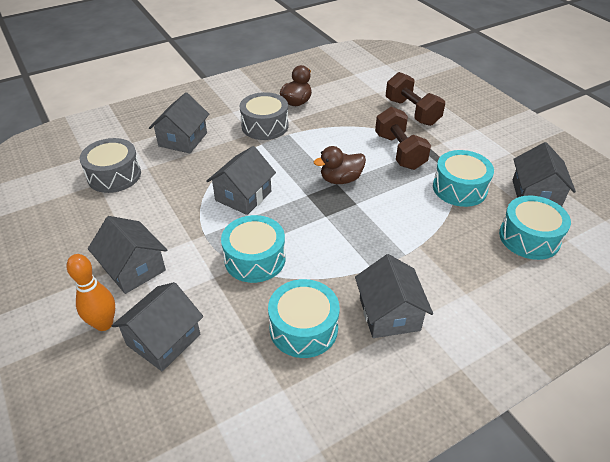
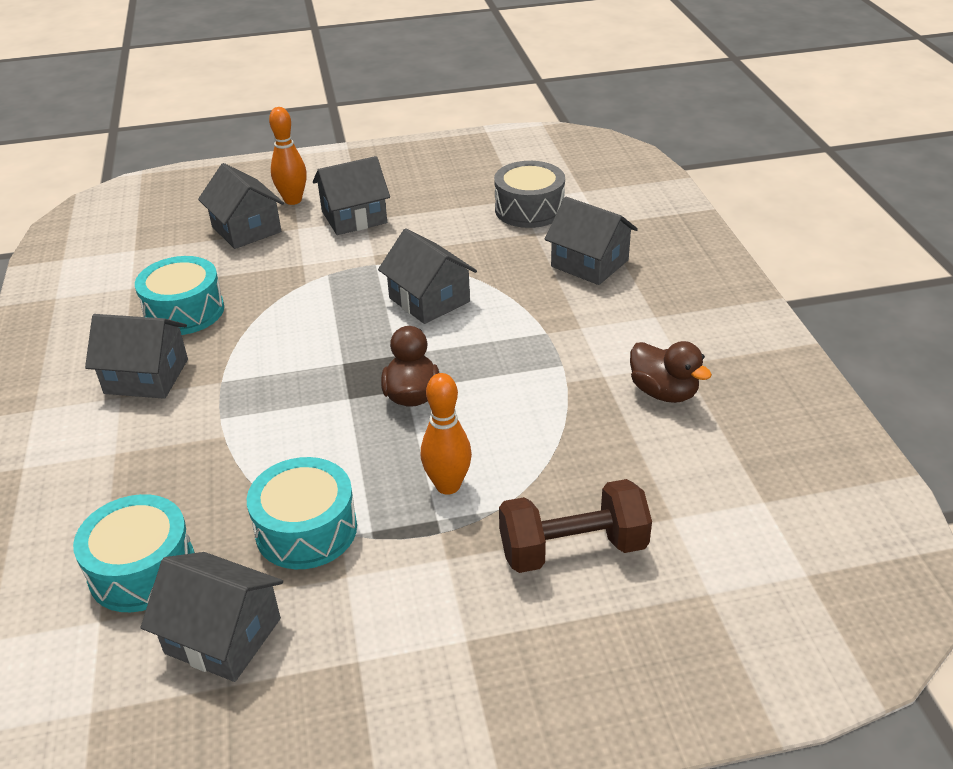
camera: 110 degrees right, 5 degrees down
(255, 259) = (308, 294): turquoise drum -> none
(265, 126) = (596, 343): grey drum -> none
(399, 151) = (448, 485): brown dumbbell -> orange bowling pin

